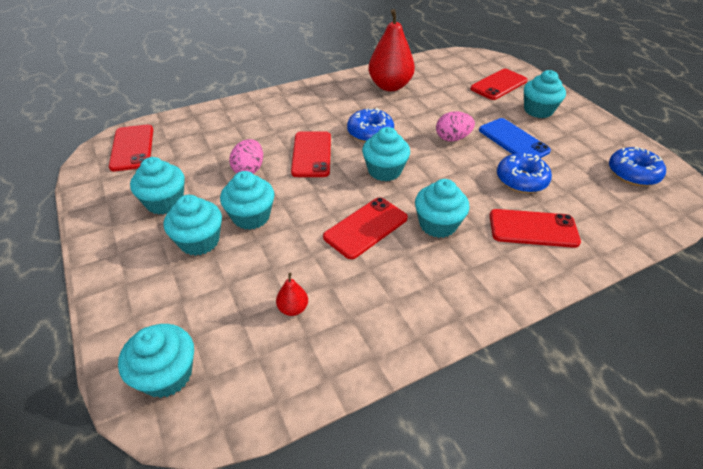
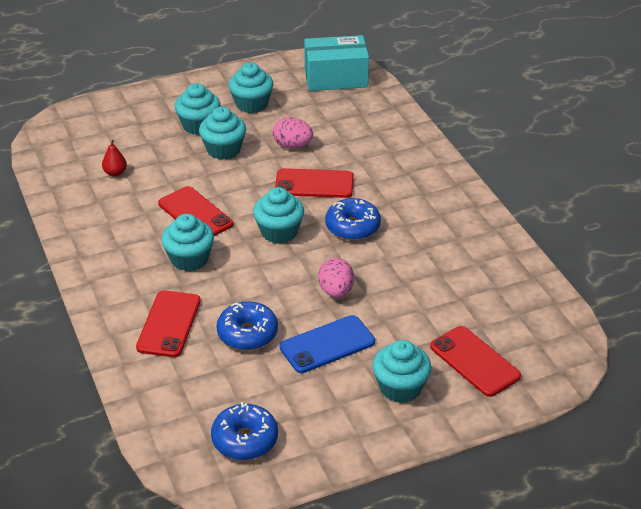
camera: 95 degrees right, 5 degrees down
(132, 148) = (336, 78): red phone -> turquoise box
(167, 374) = (78, 123): turquoise cupcake -> none
(390, 86) = (464, 252): red pear -> none

